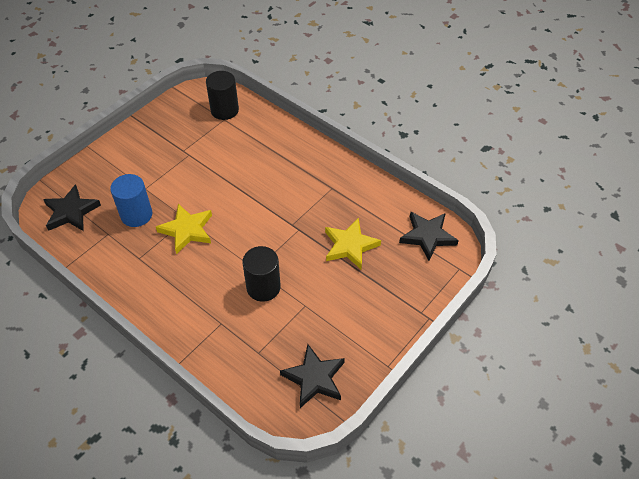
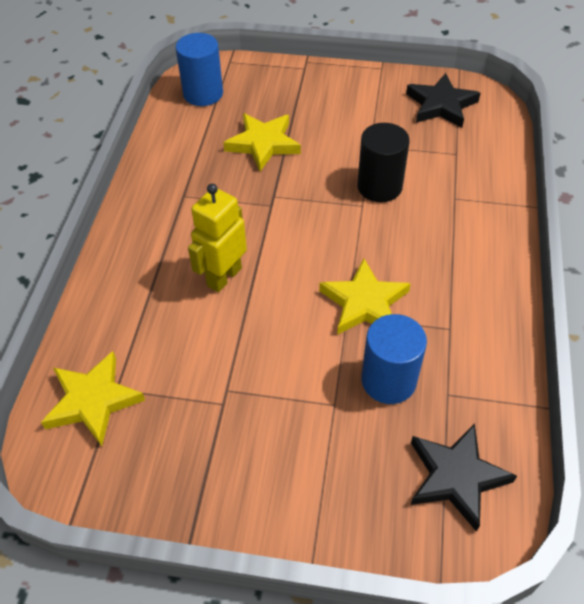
camera: 120 degrees left, 0 degrees up
(224, 110) = (93, 401): black cylinder -> yellow star
(255, 180) = (224, 277): none -> yellow robot
(427, 236) = (203, 94): black star -> blue cylinder

